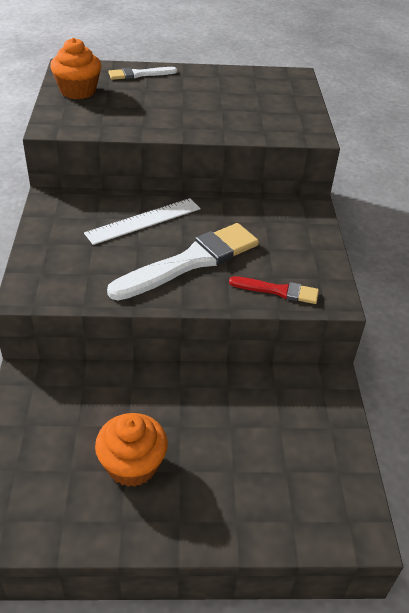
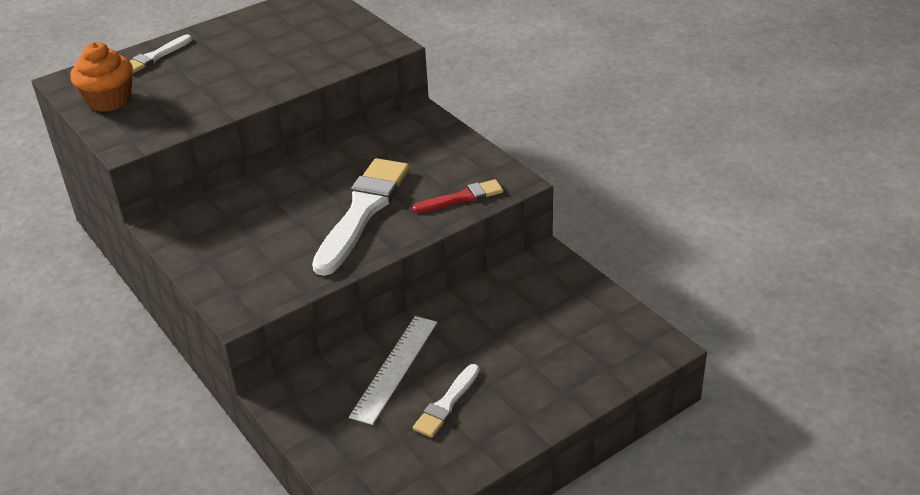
camera: 30 degrees left, 5 degrees down
(132, 465) = (446, 404): orange cupcake -> white brush
(143, 221) = (281, 199): white ruler -> white ruler (395, 368)

